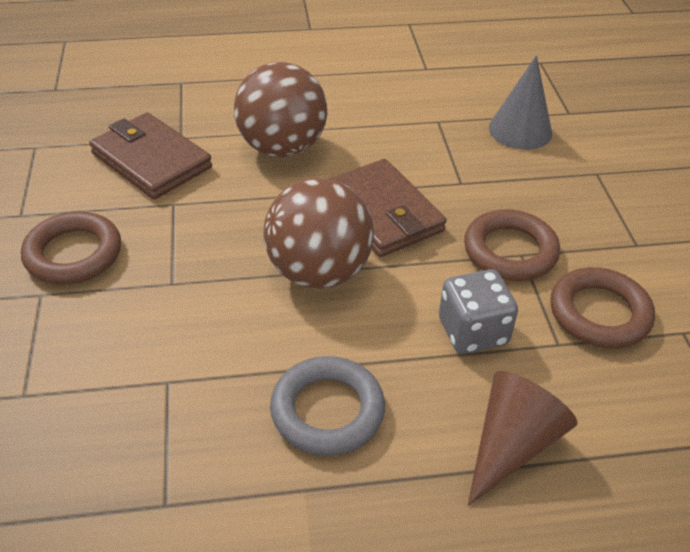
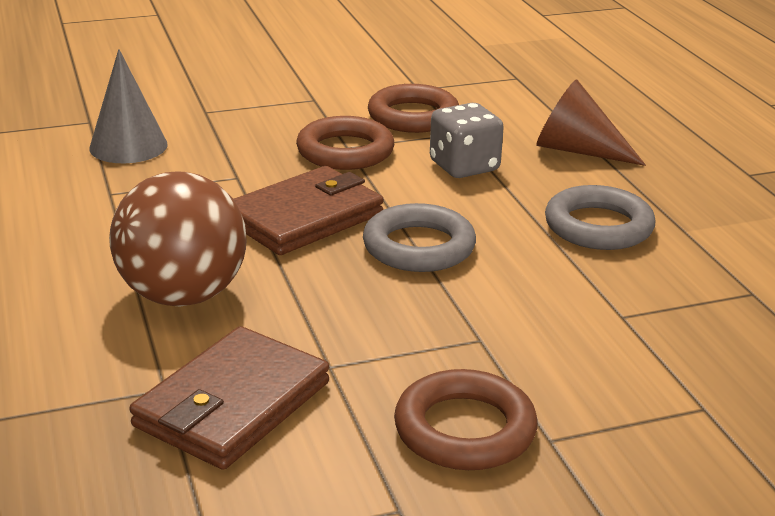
camera: 100 degrees left, 15 degrees down
(318, 272) = (419, 247): brown ball -> grey ring

